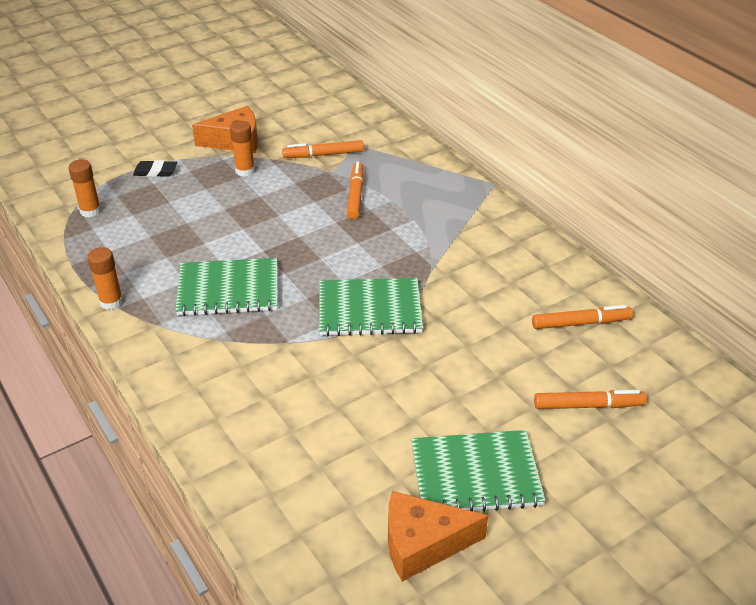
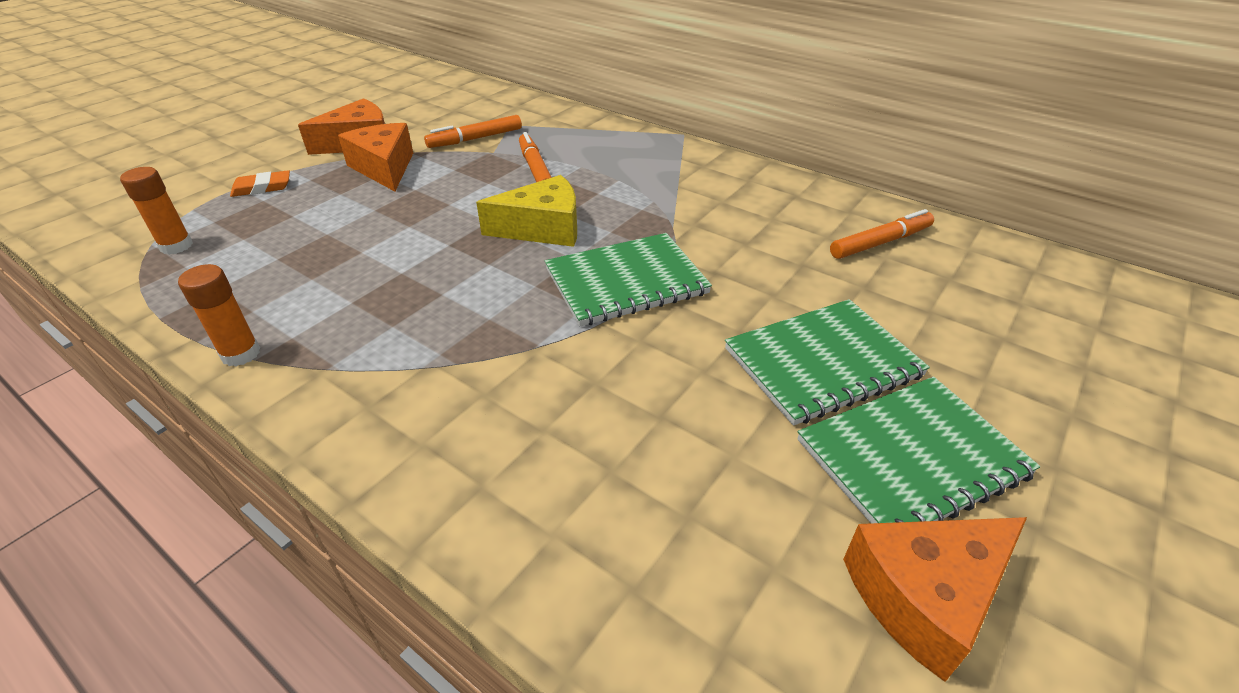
camera: 20 degrees left, 0 degrees up
(155, 171) = (262, 188): black eraser -> orange eraser
(228, 289) = (420, 299): green notebook -> green notebook (822, 362)
(245, 171) = (384, 168): orange glue stick -> orange cheese
(334, 252) = (543, 228): none -> yellow cheese
(588, 405) = (967, 328): orange marker -> none

